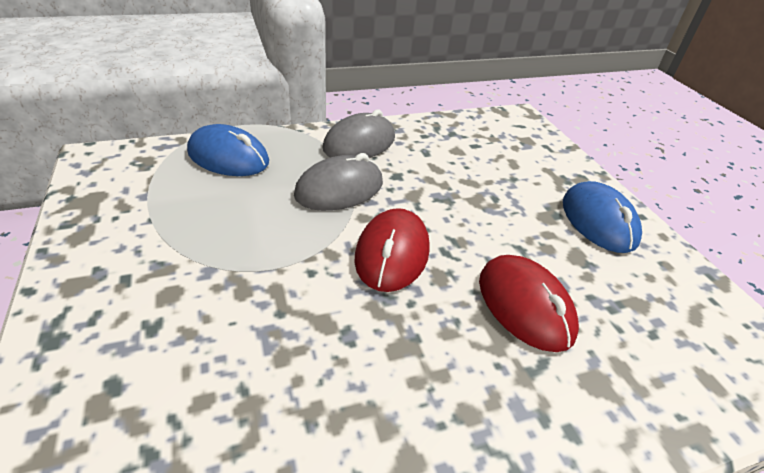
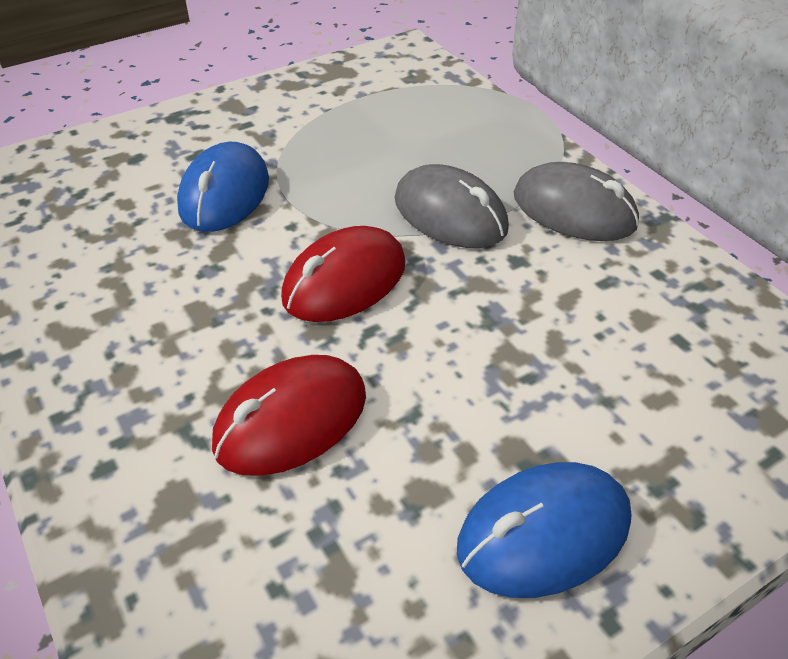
camera: 80 degrees right, 5 degrees up
(228, 157) = (461, 119): blue mouse -> blue mouse (224, 194)
(392, 253) = (344, 281): red mouse -> red mouse turned 45 degrees counterclockwise

